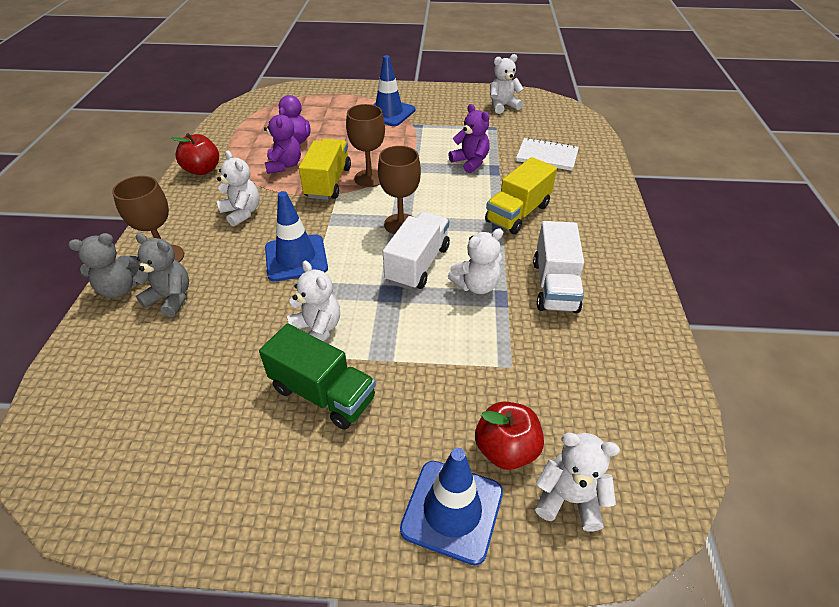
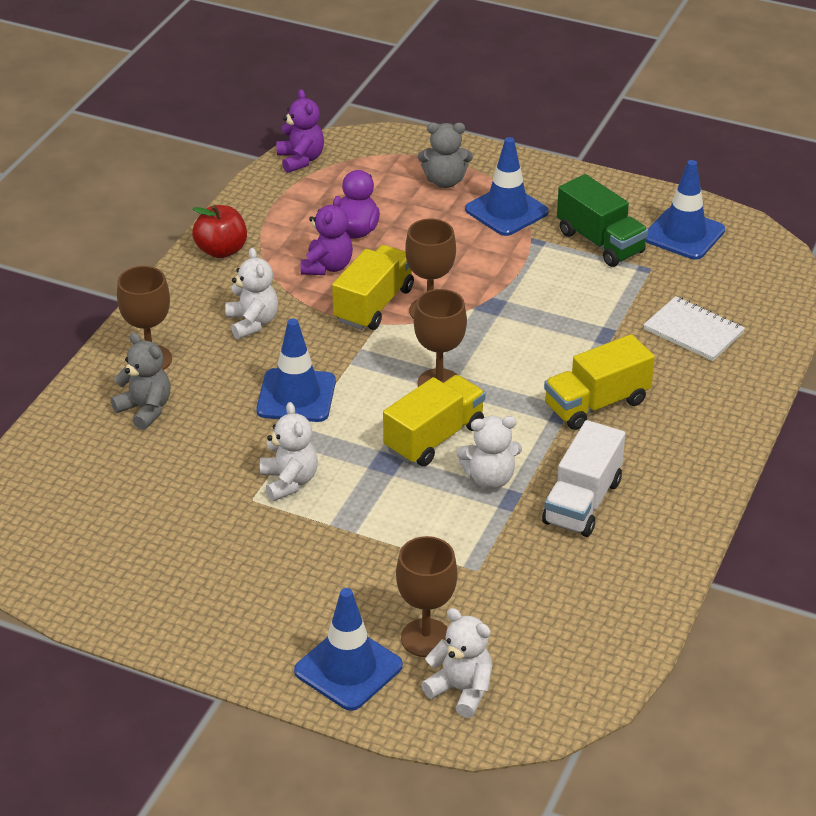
camera: 20 degrees right, 5 degrees down
(120, 289) = (94, 385): grey teddy bear -> grey teddy bear (445, 181)
(323, 393) = (271, 544): green truck -> green truck (600, 242)
(418, 264) = (434, 438): white truck -> yellow truck
(470, 162) = (578, 317): purple teddy bear -> purple teddy bear (300, 160)
(502, 106) = (684, 234): white teddy bear -> blue traffic cone
(506, 449) = (426, 638): red apple -> brown goblet

